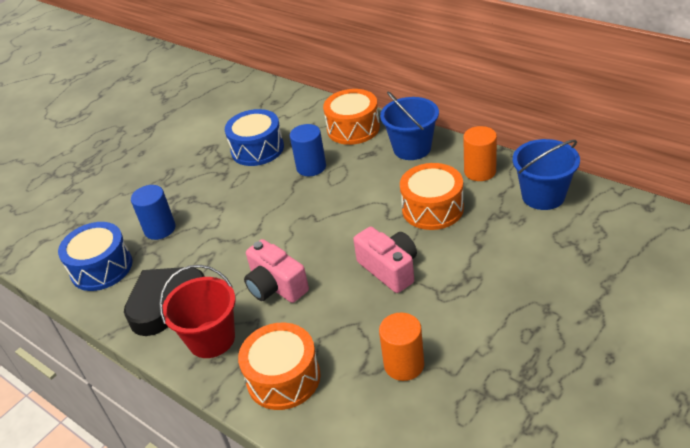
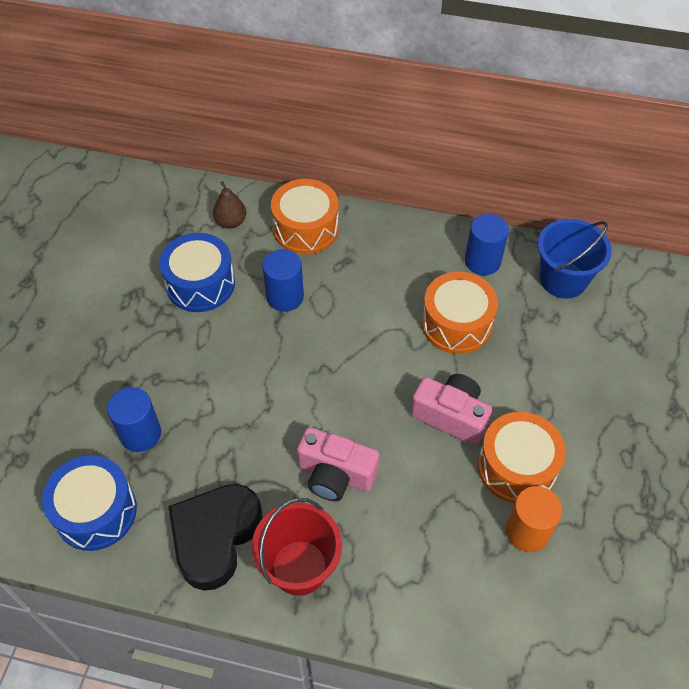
camera: 30 degrees left, 15 degrees up
(283, 378) = (410, 590): orange drum -> orange drum (517, 467)
(302, 116) = (231, 222): none -> brown pear
(412, 148) = (391, 244): blue bucket -> none
(480, 171) = (482, 261): orange cylinder -> blue cylinder

